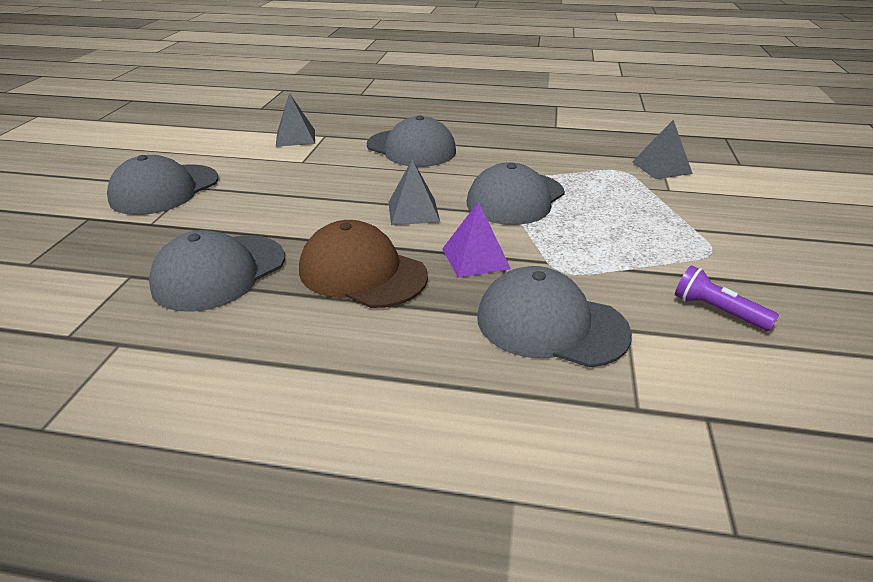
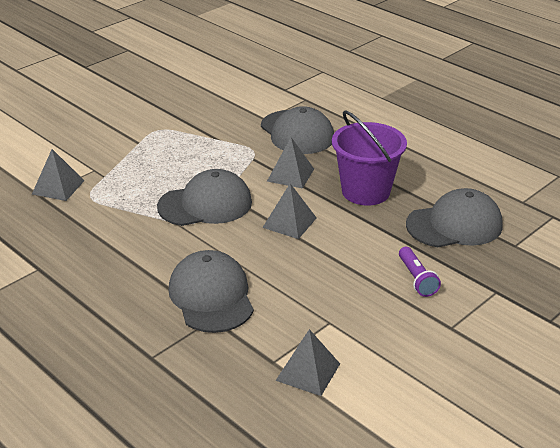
camera: 145 degrees left, 0 degrees up
(165, 189) = (478, 333): grey cap -> none
(362, 272) = (365, 191): brown cap -> purple bucket
(475, 258) = (290, 175): purple pyramid -> grey pyramid
(717, 311) = (213, 110): purple flashlight -> purple flashlight (416, 279)

